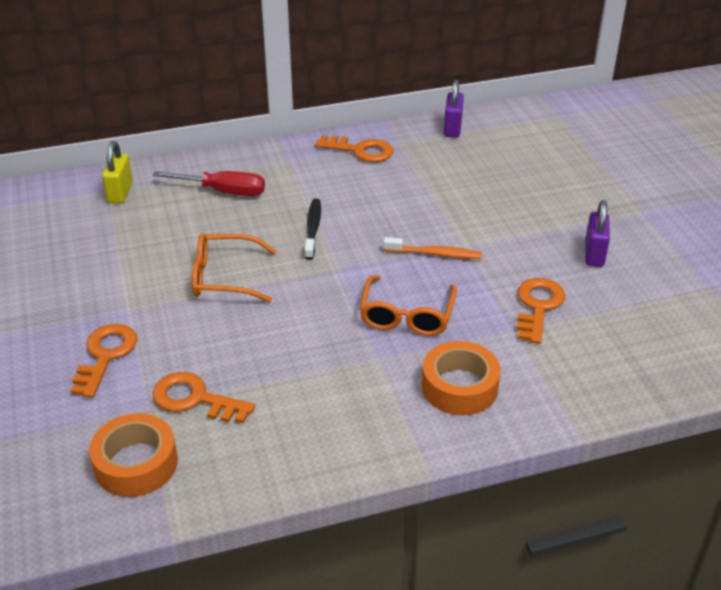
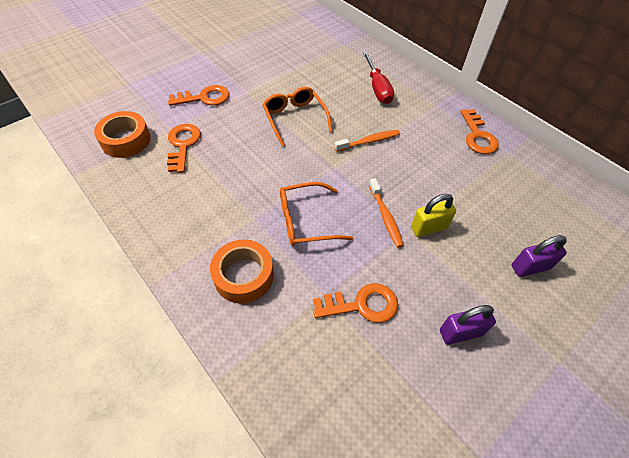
camera: 65 degrees right, 15 degrees up
(120, 193) = (345, 50): yellow padlock -> yellow padlock (428, 228)
(313, 229) = (369, 141): black toothbrush -> orange toothbrush
(452, 128) = (557, 180): purple padlock -> purple padlock (530, 267)

